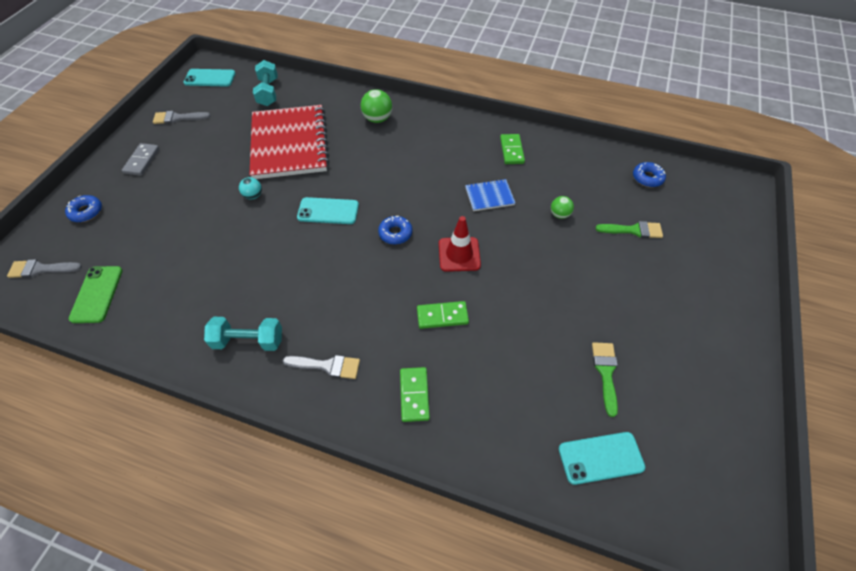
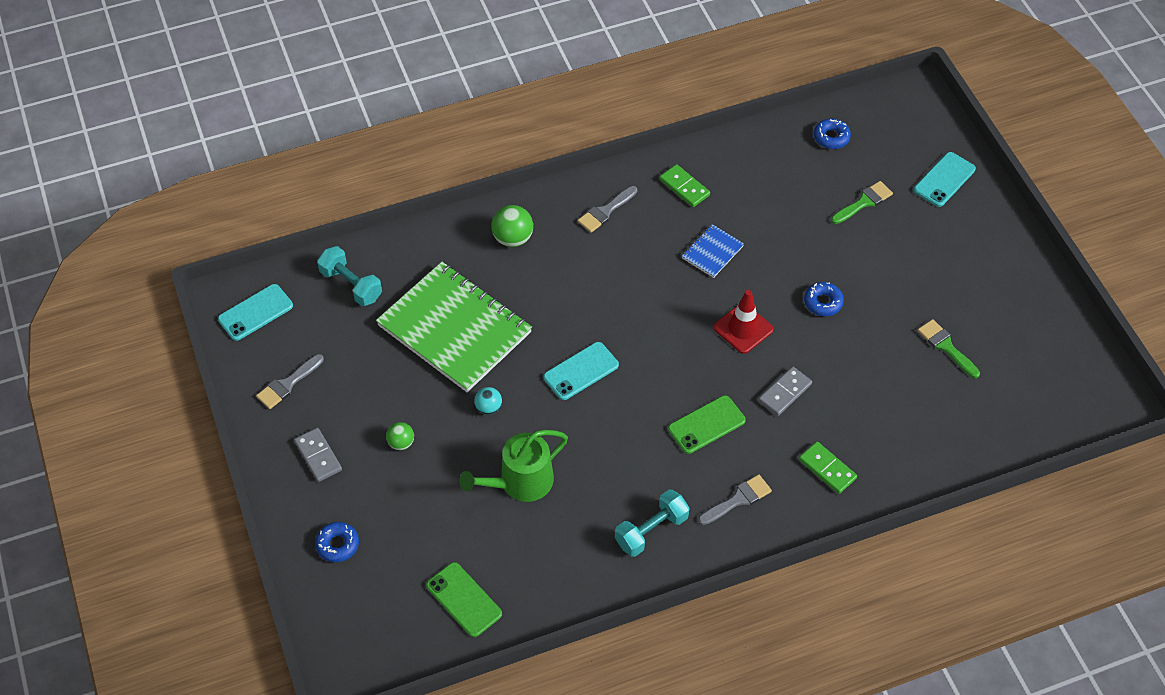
camera: 40 degrees left, 0 degrees up
(41, 269) = (374, 623): grey brush -> grey brush (605, 211)
(215, 249) = (520, 482): none -> green watering can
(289, 144) = (454, 329): red notebook -> green notebook
(365, 298) = (706, 425): none -> green phone
(395, 233) = (667, 348): blue donut -> blue donut (823, 302)
(442, 316) = (784, 392): green domino -> grey domino
(559, 214) = (790, 229): green ball -> green ball (401, 443)
(600, 458) = (994, 412): turquoise phone -> turquoise phone (944, 179)

